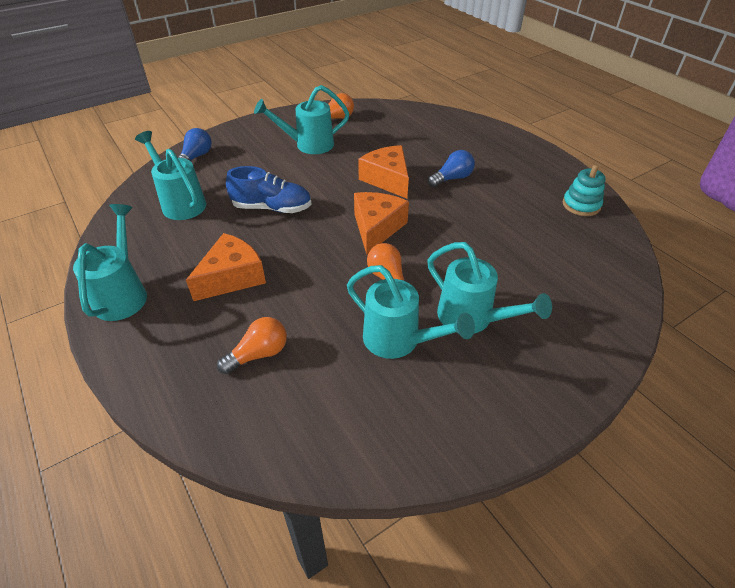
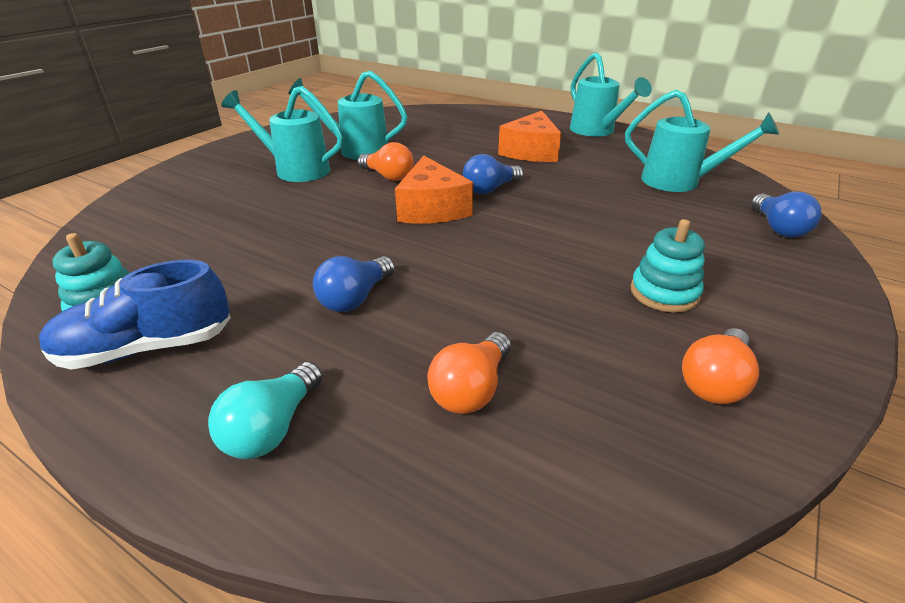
camera: 155 degrees right, 10 degrees down
(258, 354) = (456, 130): orange light bulb -> orange light bulb (471, 389)
(272, 208) = (576, 199): blue shoe -> blue shoe (147, 348)
(309, 145) = (664, 293): turquoise watering can -> turquoise stacking toy
(319, 236) = (490, 189): none -> blue light bulb
(387, 179) = (466, 268): orange cheese -> none
(494, 142) = (272, 427): none -> turquoise light bulb

